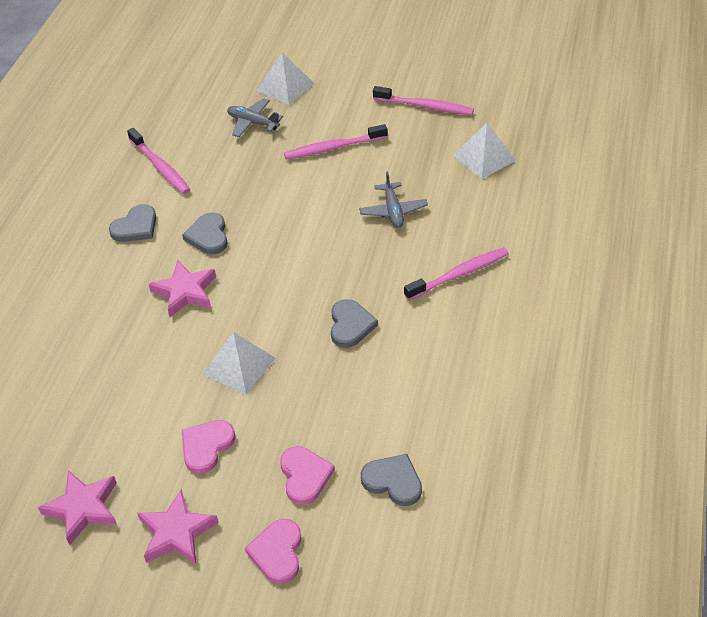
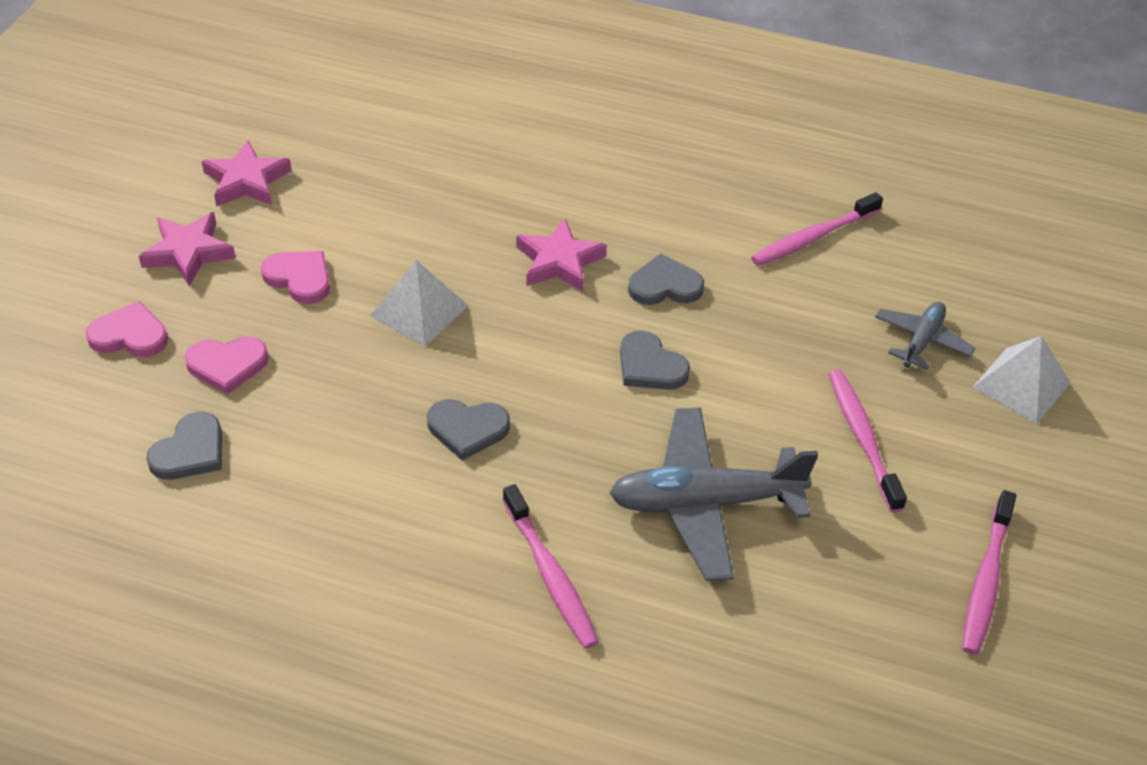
camera: 90 degrees right, 0 degrees up
(135, 227) = (688, 215): grey heart -> grey heart (650, 366)
(393, 211) = (705, 503): grey plane -> grey plane, size x1.86
(484, 158) = (841, 654): white pyramid -> none

